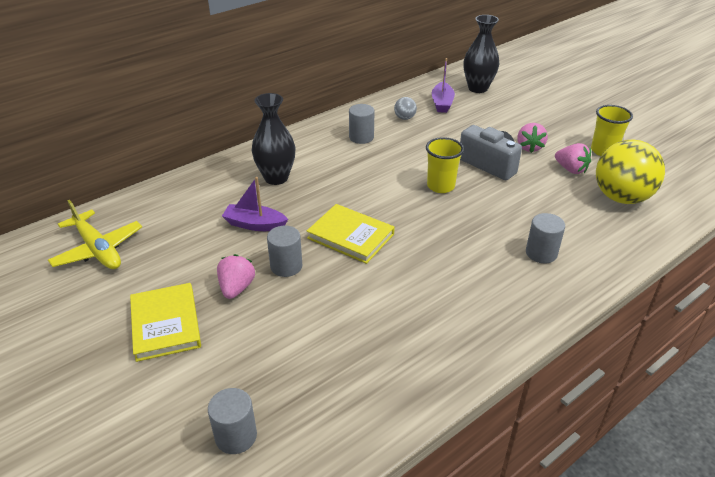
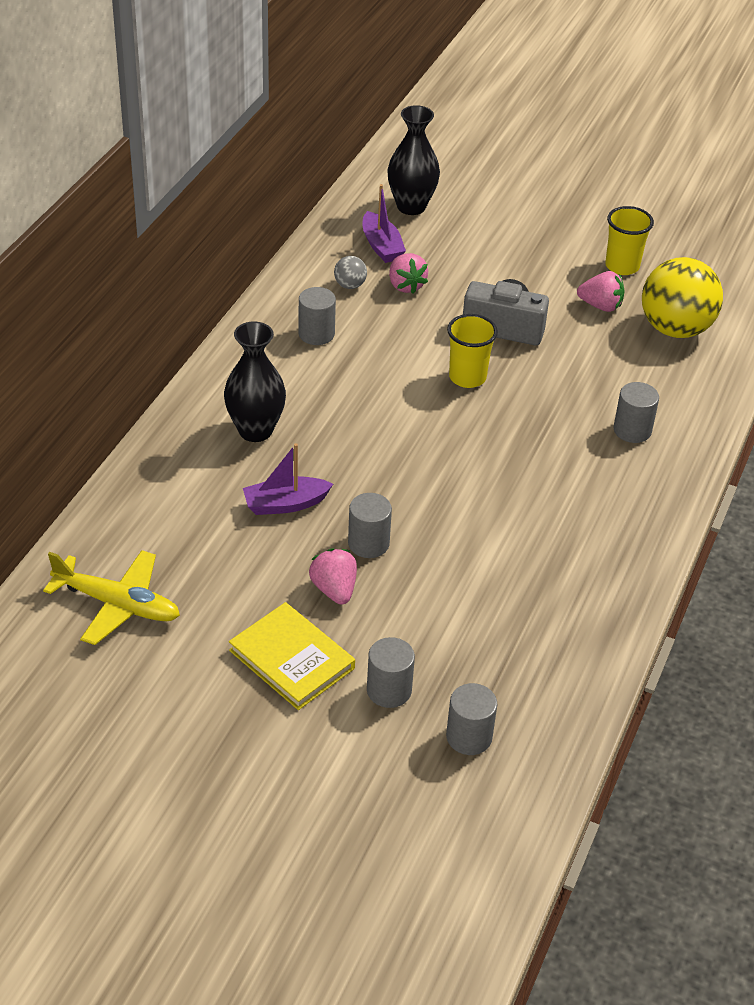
camera: 30 degrees left, 5 degrees up
(209, 373) = (389, 690): none -> grey cylinder
(350, 236) = (412, 480): yellow book -> none
(529, 147) = (534, 287): pink strawberry -> pink strawberry (405, 285)

